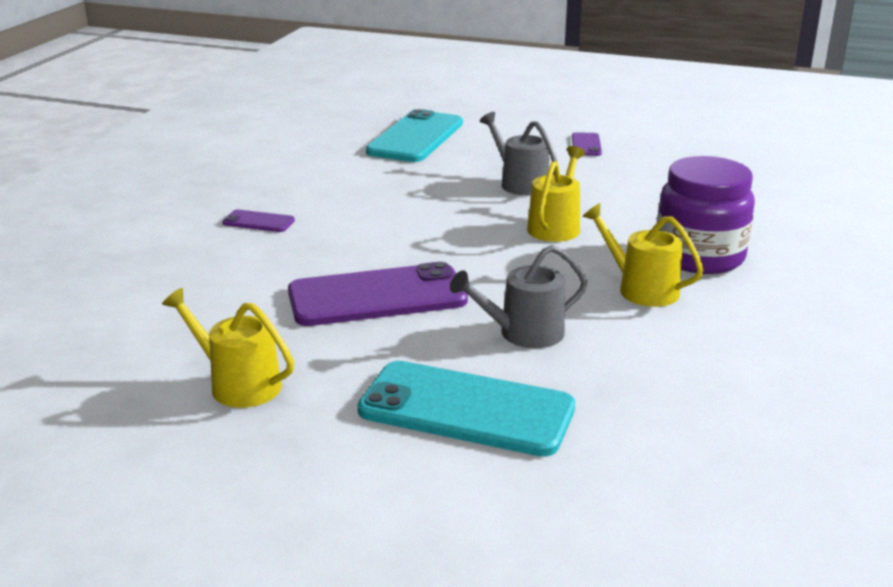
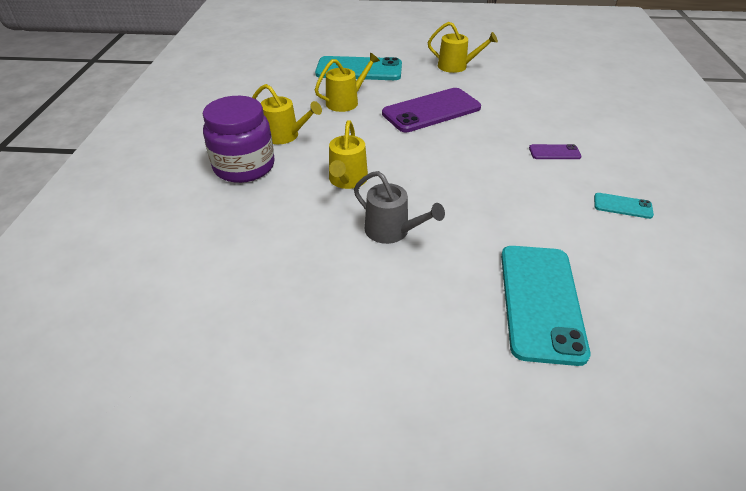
camera: 165 degrees right, 15 degrees up
(257, 173) = (622, 206): none -> turquoise phone
(524, 333) = (345, 102): grey watering can -> yellow watering can
(586, 145) = (343, 323): purple phone -> none

